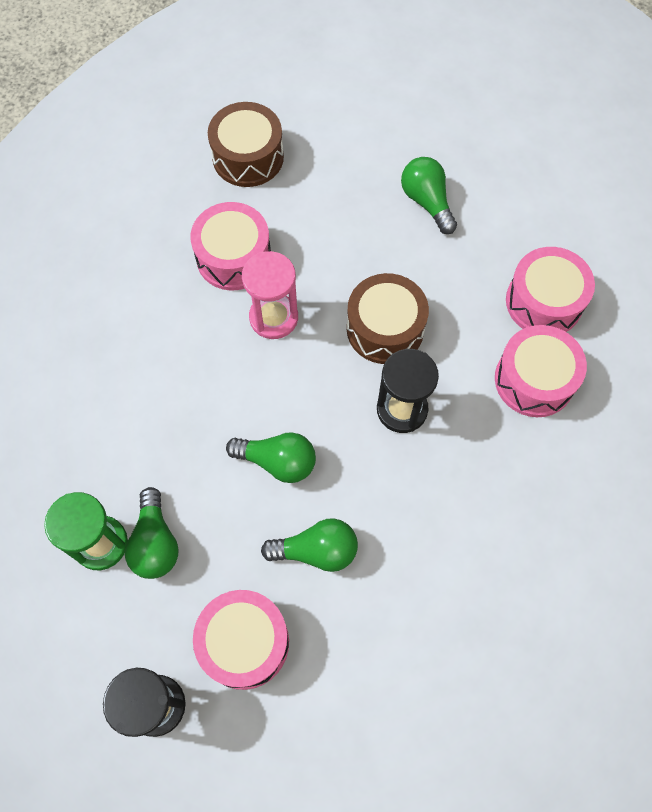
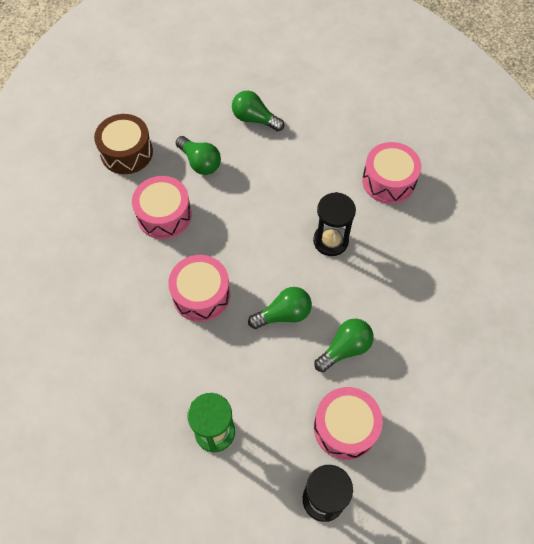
camera: 35 degrees left, 5 degrees down
(155, 543) = (248, 408): green light bulb -> green light bulb (200, 162)
(273, 317) = (216, 235): pink hourglass -> none
(385, 328) = (286, 202): brown drum -> none
(544, 302) = (361, 137): pink drum -> pink drum (201, 295)

